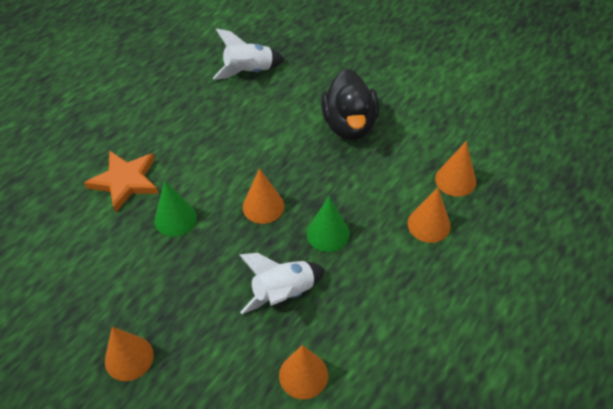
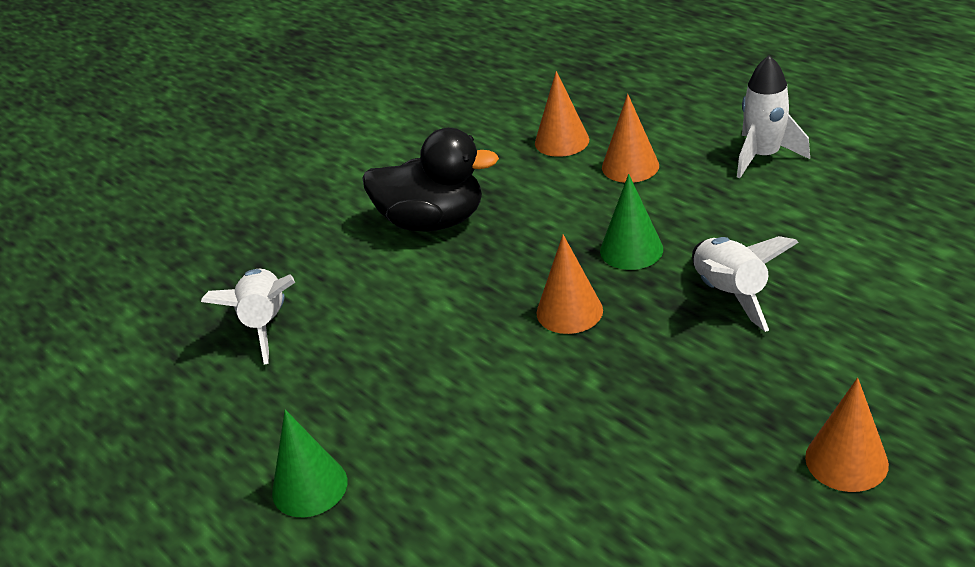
camera: 75 degrees left, 15 degrees down
(125, 181) = (474, 484): orange star -> none
(175, 218) = (574, 412): green cone -> green cone (309, 487)
(303, 375) = (861, 279): orange cone -> none
(456, 312) = (763, 156): none -> white rocket

